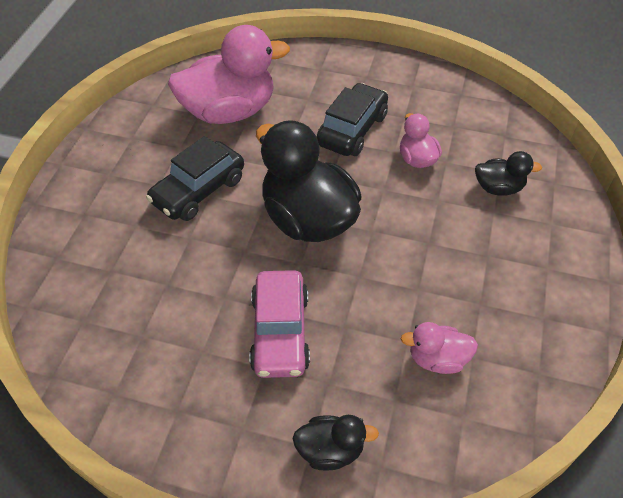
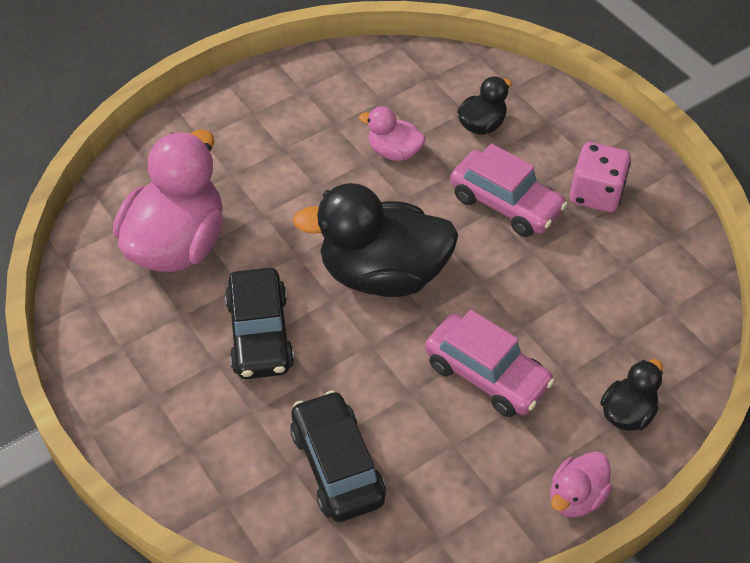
camera: 50 degrees left, 0 degrees up
(352, 130) = (309, 170): black car -> black car (337, 466)
(437, 359) = (607, 288): pink duck -> pink duck (576, 497)
(444, 246) = (506, 204): none -> pink car
(519, 294) = (596, 194): none -> pink dice

